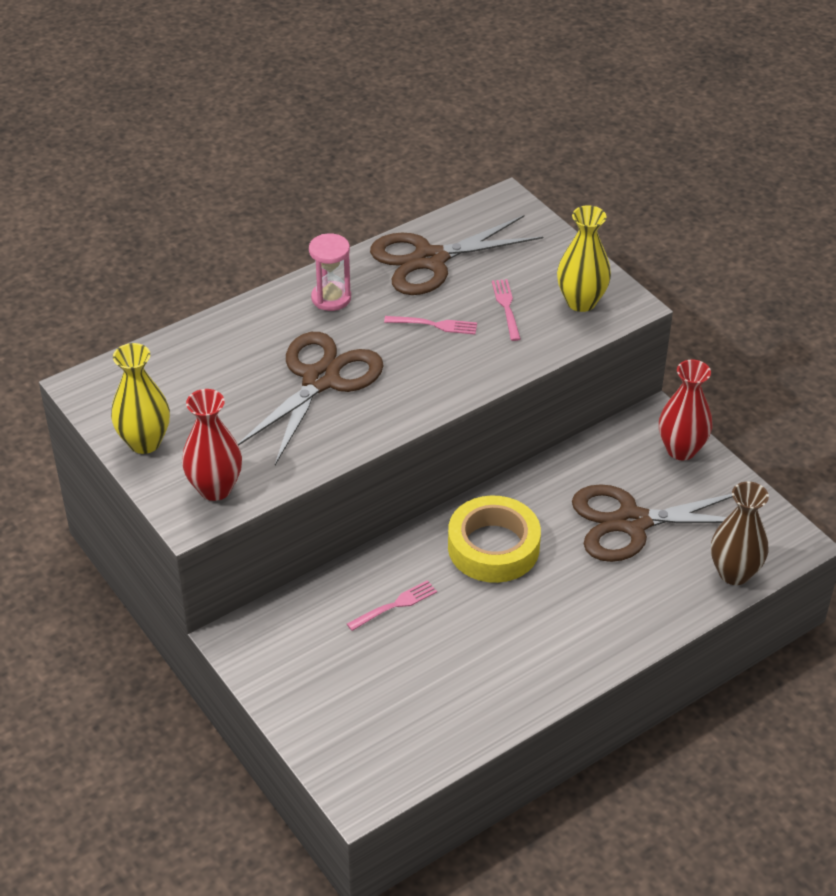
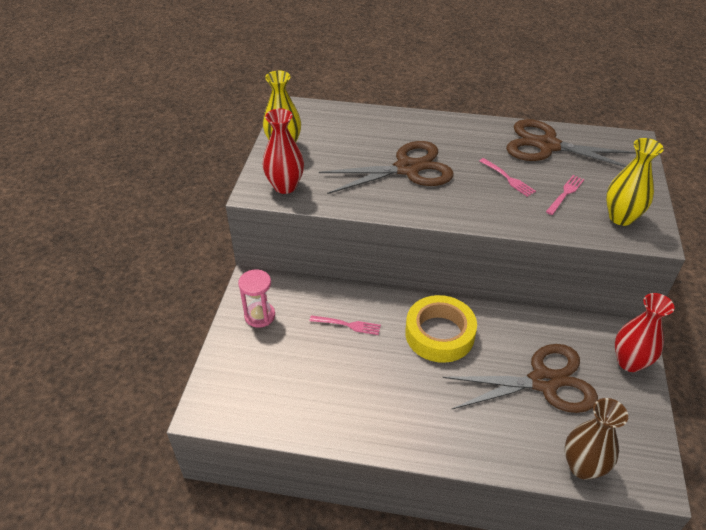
camera: 45 degrees right, 0 degrees up
(331, 298) = (465, 134): pink hourglass -> pink hourglass (260, 316)
(631, 522) = (544, 382): brown scissors -> brown scissors turned 135 degrees clockwise

